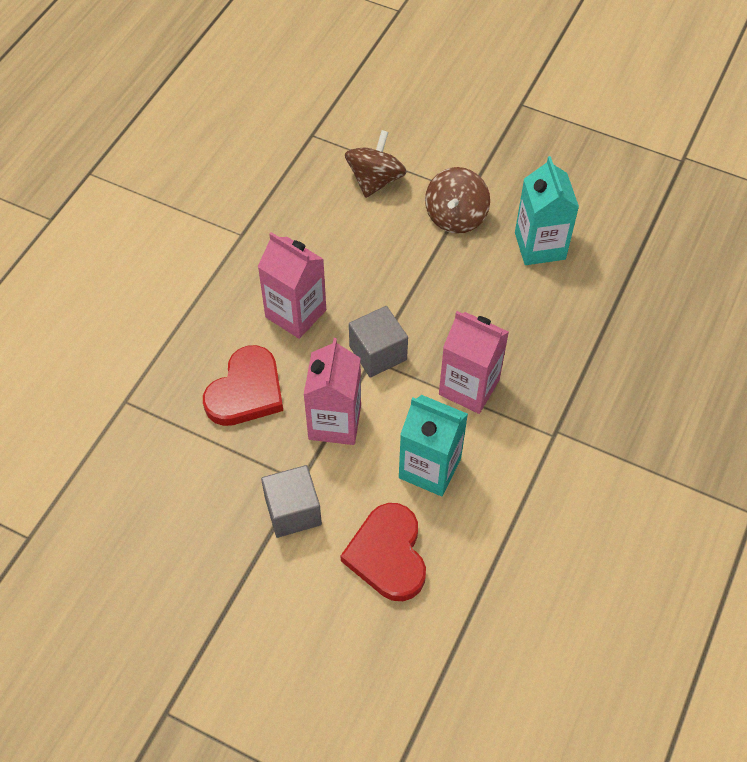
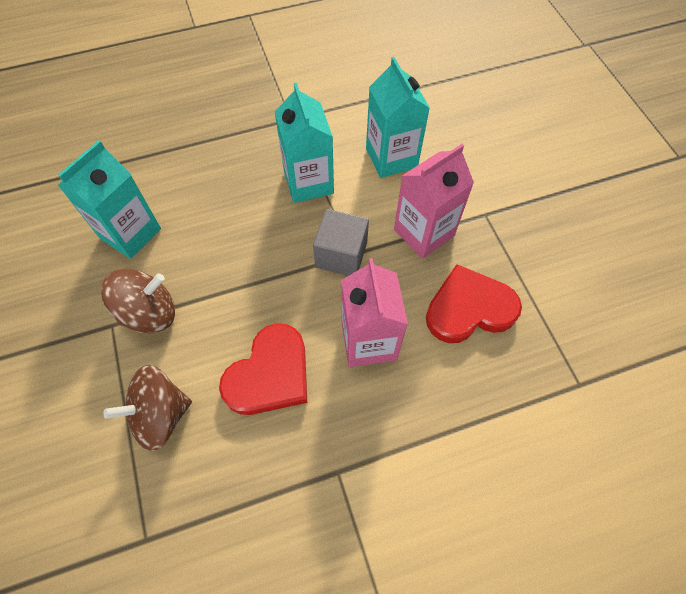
camera: 135 degrees left, 5 degrees up
(293, 511) = (507, 200): grey cube -> none
(388, 554) = (468, 135): red heart -> red heart (270, 374)
(469, 387) = (308, 182): pink carton -> turquoise carton

